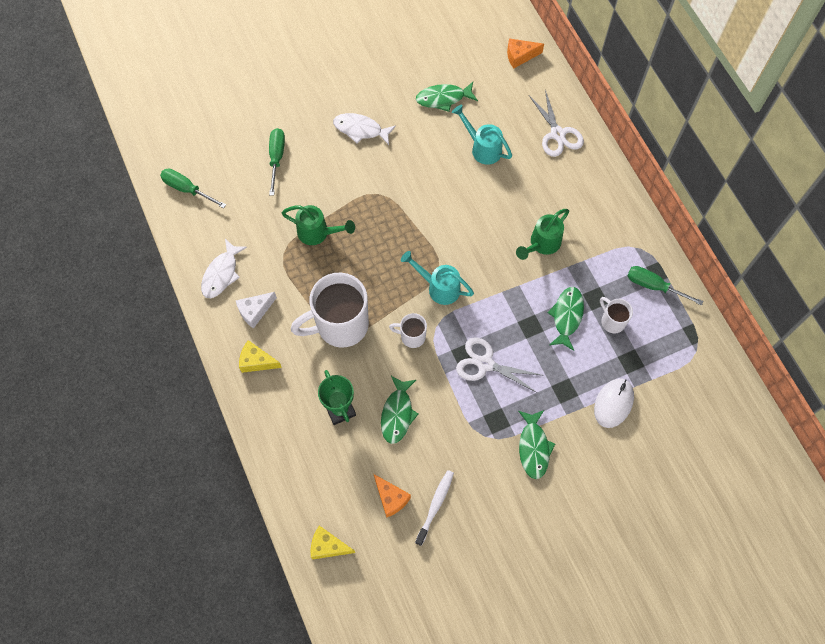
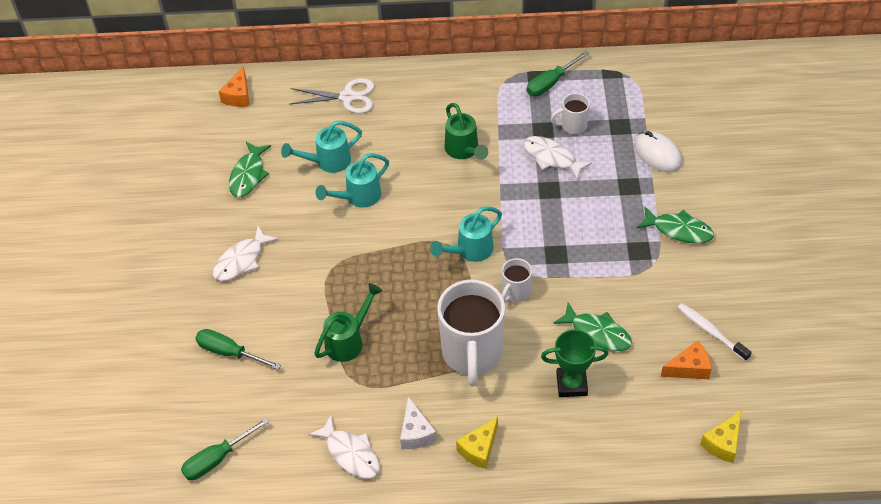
camera: 65 degrees left, 15 degrees down
(456, 184) = (358, 197): none -> turquoise watering can
(485, 364) = (574, 239): white scissors -> none
(567, 316) = (551, 158): green fish -> white fish

